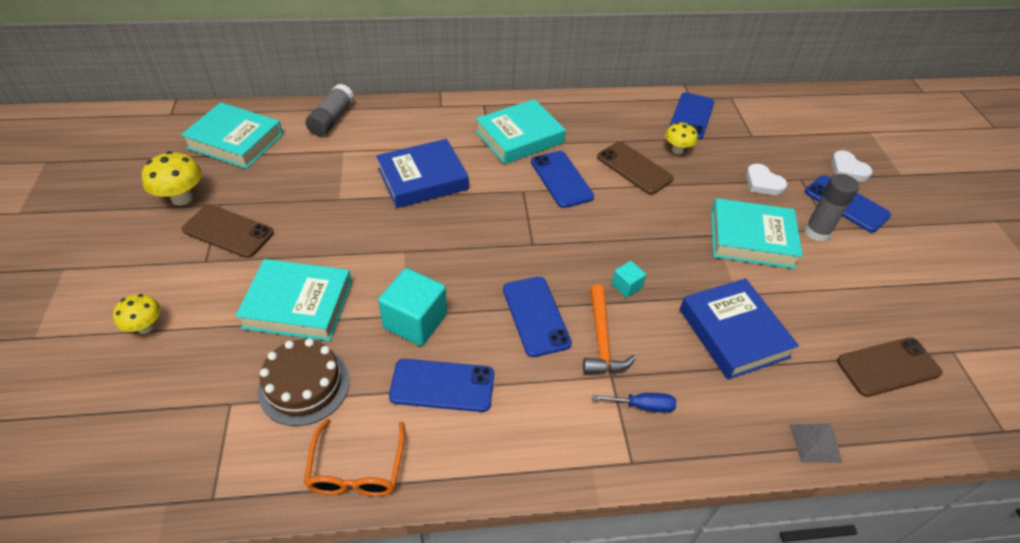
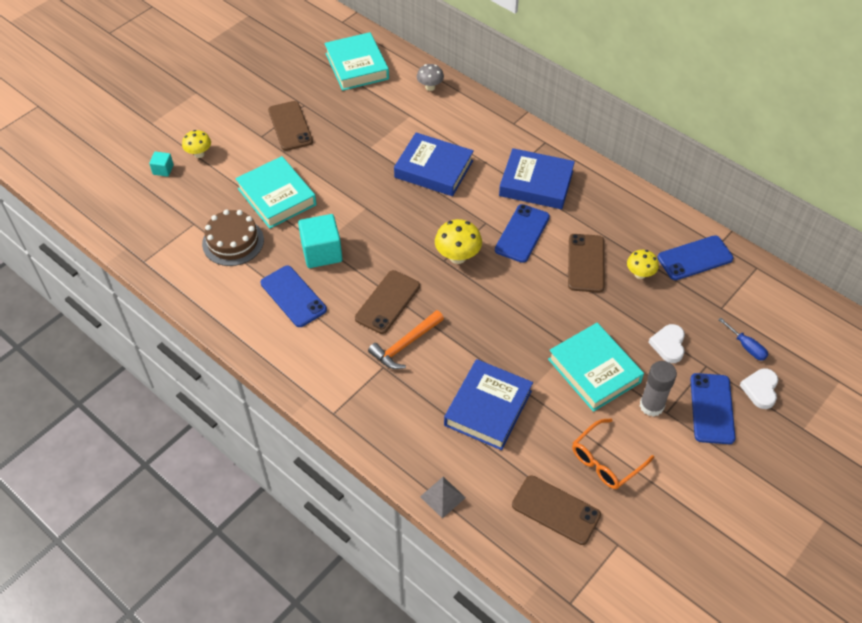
camera: 50 degrees right, 5 degrees up
(182, 198) = (289, 87): yellow mushroom -> yellow mushroom (457, 257)
(331, 119) = (430, 87): grey glue stick -> grey mushroom
(357, 468) = (210, 300): orange glasses -> orange glasses (606, 460)
(519, 137) = (536, 183): turquoise book -> blue book
(536, 316) = (388, 302): blue phone -> brown phone
(626, 286) = (464, 329): turquoise cube -> turquoise cube (163, 170)
(643, 406) = (377, 395): blue screwdriver -> blue screwdriver (746, 347)

